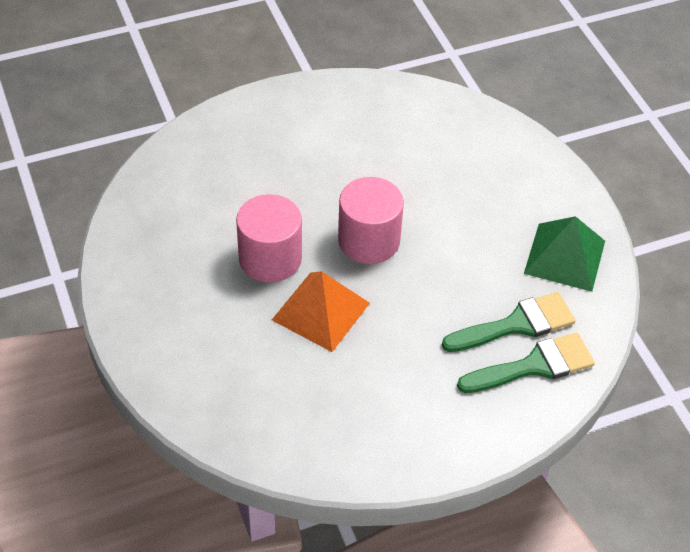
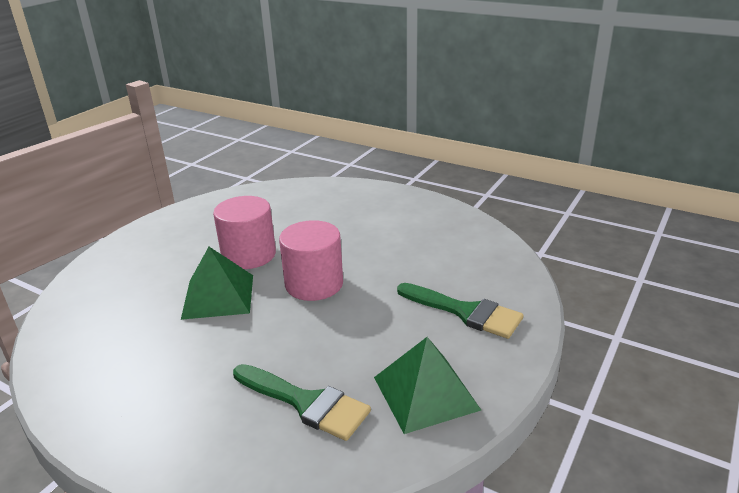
camera: 55 degrees right, 20 degrees down
(320, 311) = (218, 296): orange pyramid -> green pyramid
(534, 366) = (264, 440): green brush -> green brush (465, 312)

